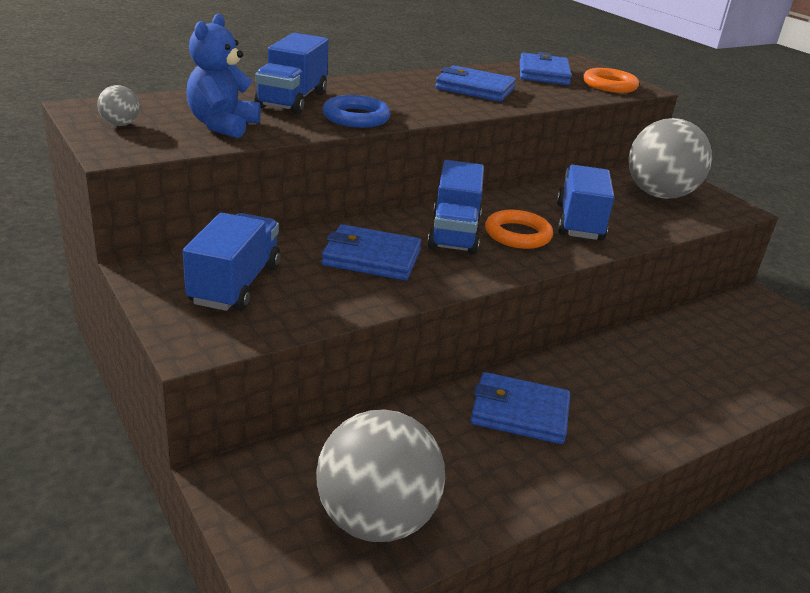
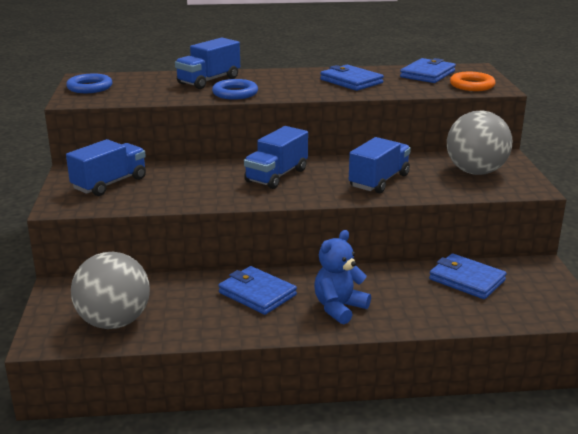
camera: 30 degrees right, 5 degrees down
(120, 124) = (90, 87): grey ball -> blue ring
(223, 125) = (145, 92): blue teddy bear -> blue teddy bear (339, 308)
(371, 258) = (204, 182): blue wallet -> blue wallet (467, 280)
(517, 234) = (321, 182): orange ring -> none

